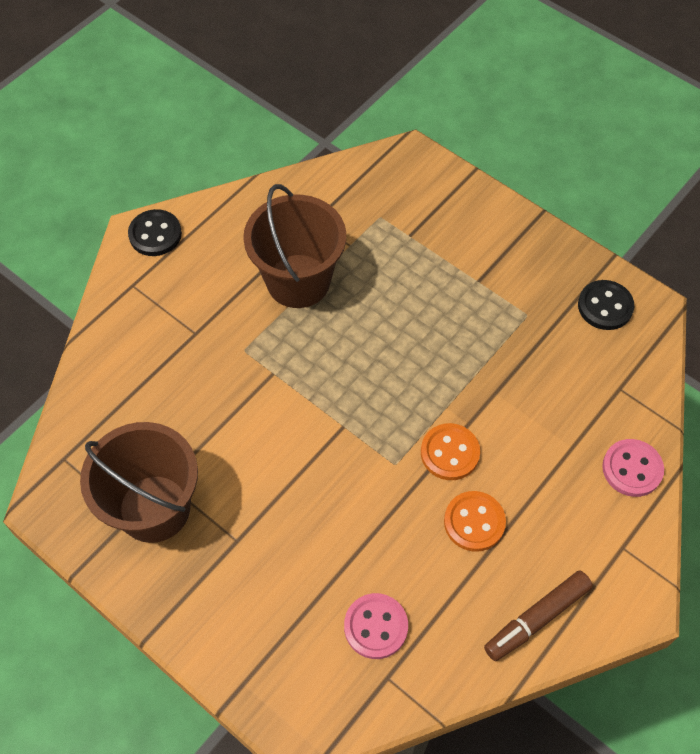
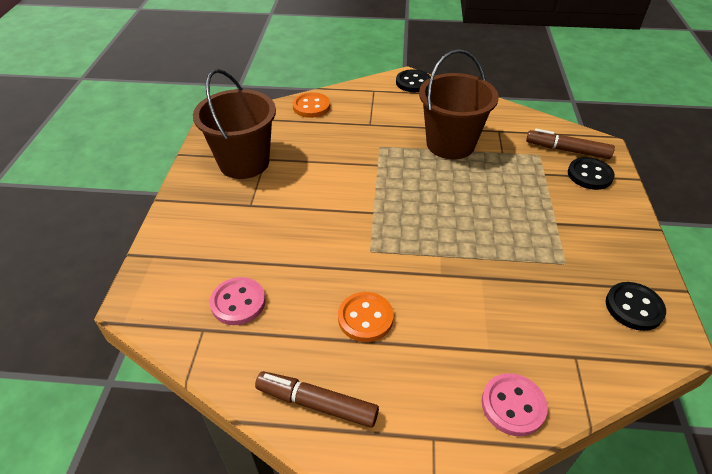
camera: 55 degrees right, 15 degrees down
(394, 188) = (567, 150): none -> brown marker
(441, 201) = (589, 175): none -> black button
(449, 453) = (407, 275): orange button -> orange button (311, 106)

